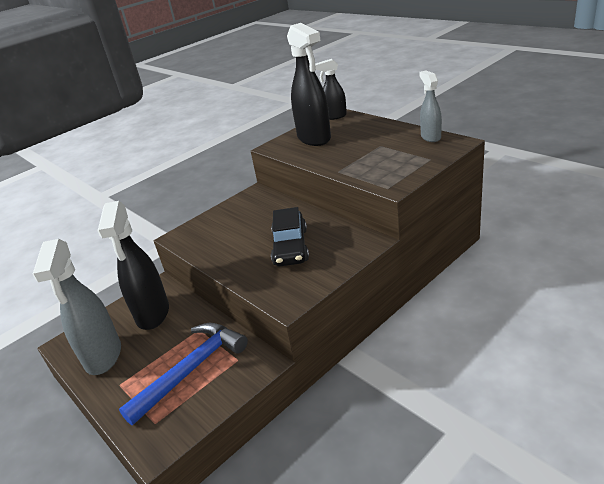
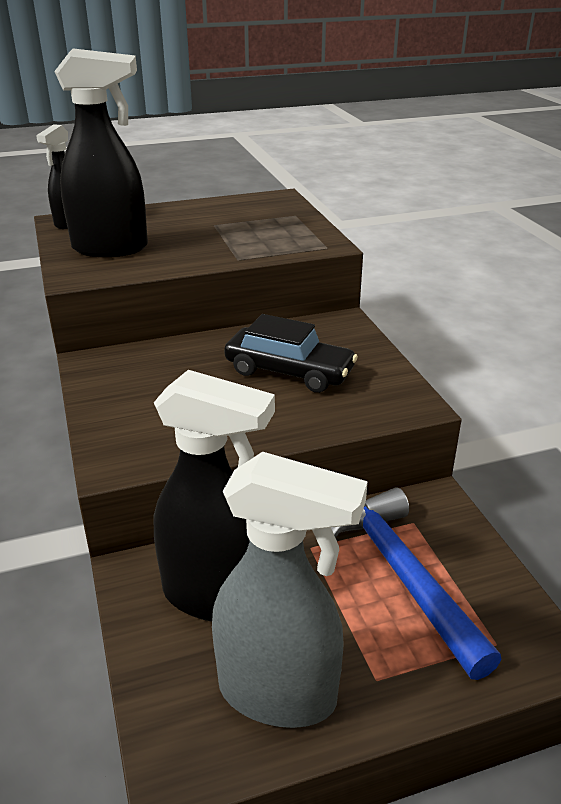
camera: 70 degrees left, 0 degrees up
(430, 137) = (243, 201): grey spray bottle -> none

